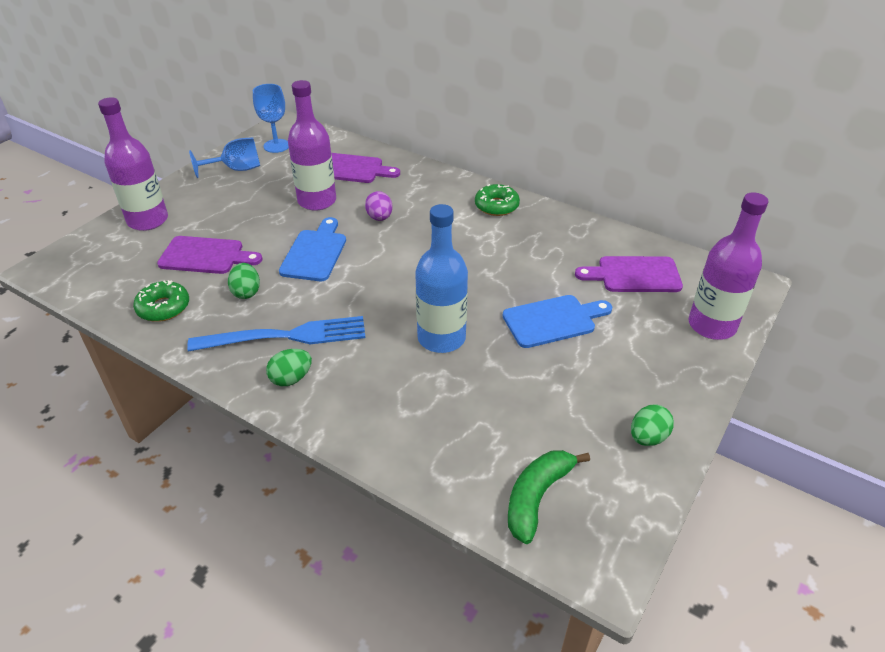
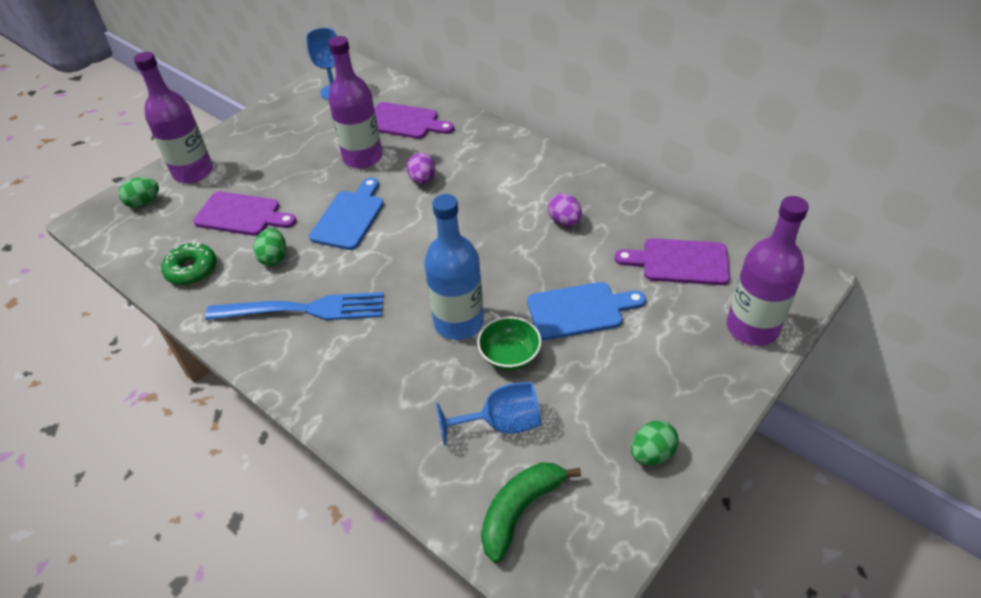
camera: 10 degrees right, 5 degrees up
(236, 169) = (289, 118): blue goblet -> blue goblet (501, 424)
(291, 378) = (300, 357): green egg -> green egg (144, 203)
(496, 206) = (547, 172): green donut -> none
(496, 364) = (509, 356): none -> green bowl
(522, 247) = (564, 221): none -> purple egg

